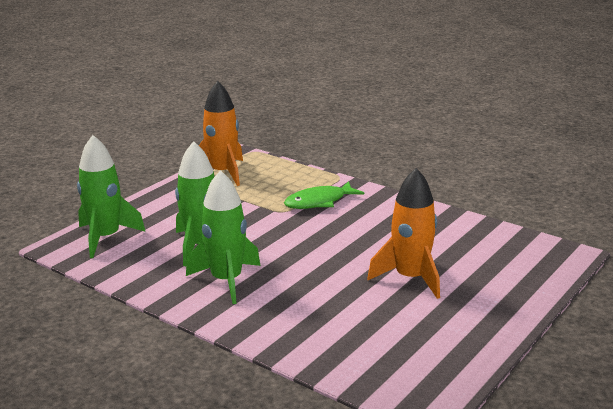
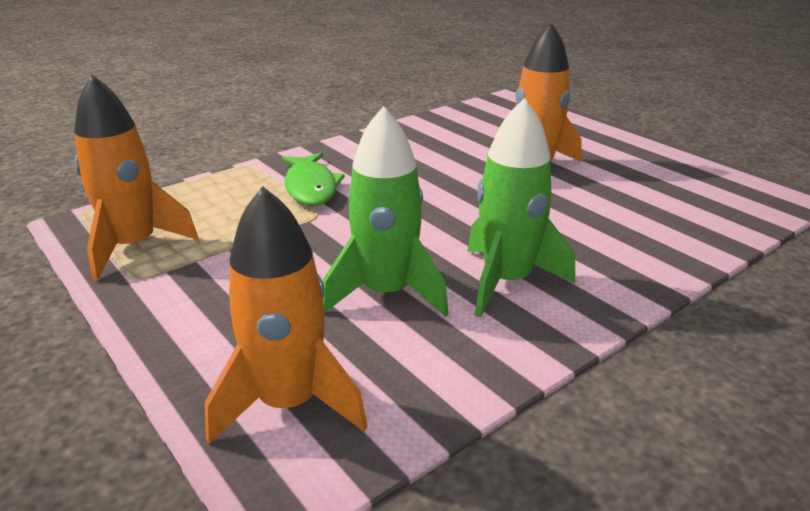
camera: 75 degrees left, 5 degrees up
(105, 238) = (289, 403): green rocket -> orange rocket

